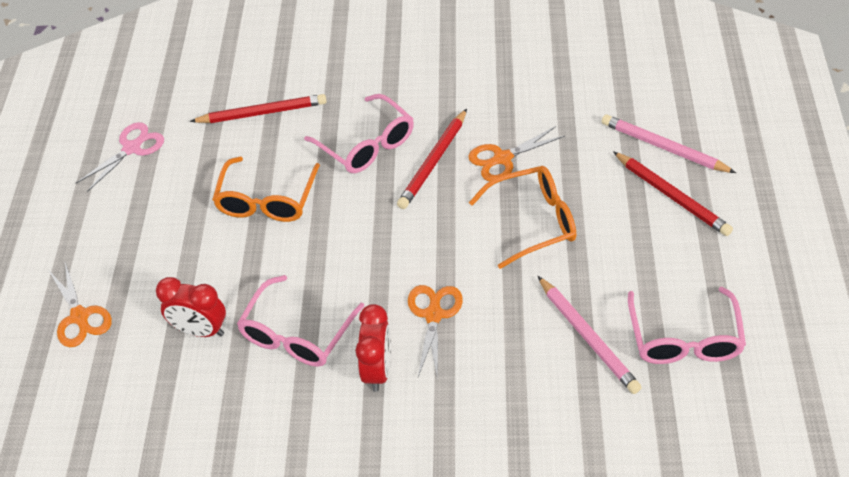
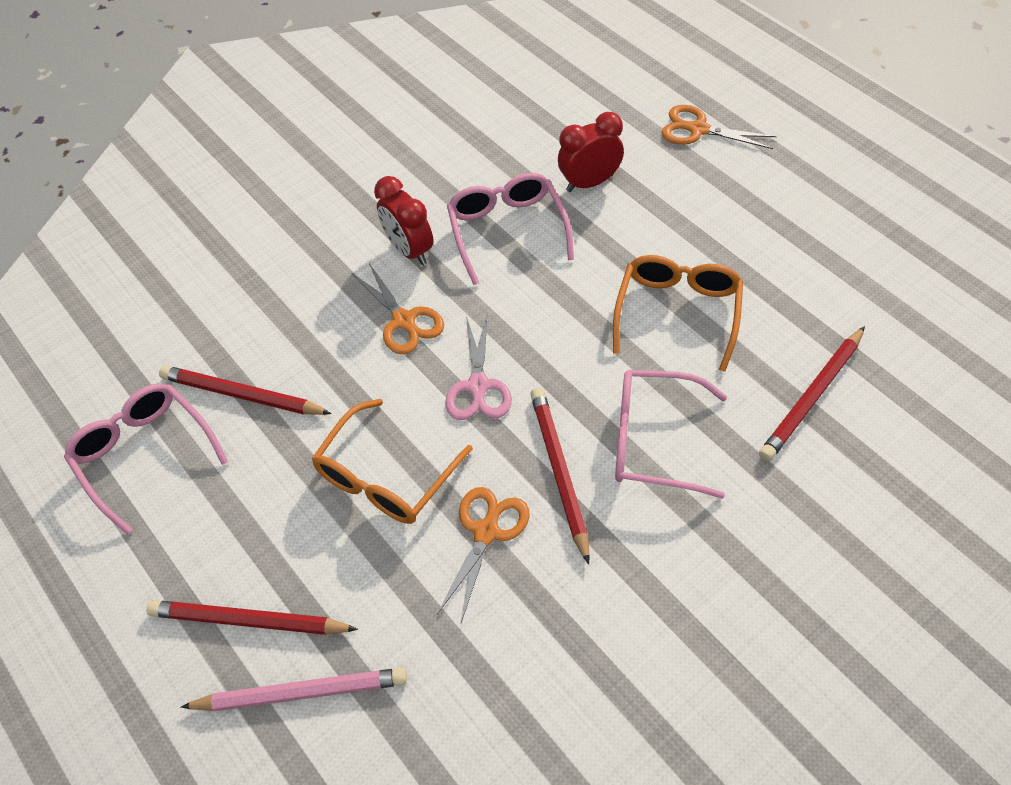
camera: 140 degrees right, 5 degrees up
(132, 148) = (878, 269): pink scissors -> pink scissors (478, 386)
(267, 200) = (678, 312): orange glasses -> orange glasses turned 45 degrees clockwise
(588, 337) = (242, 395): pink pencil -> red pencil

